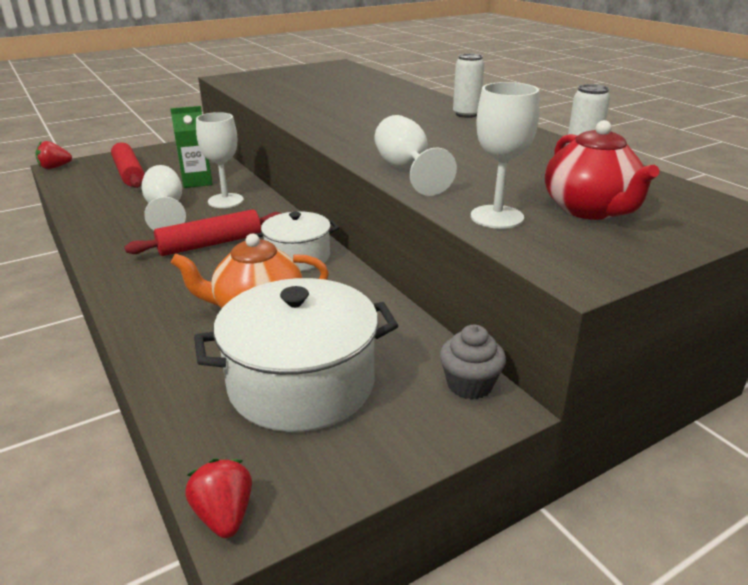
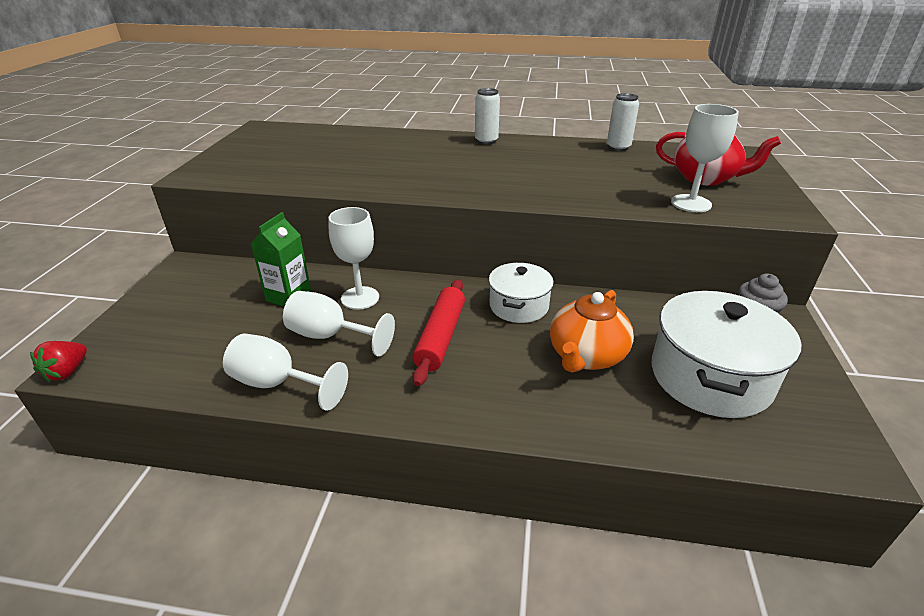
camera: 50 degrees left, 5 degrees up
(129, 173) = (192, 327): red rolling pin -> none
(224, 515) = (848, 468): red strawberry -> none
(406, 170) = (574, 197): white goblet -> white goblet (277, 384)

